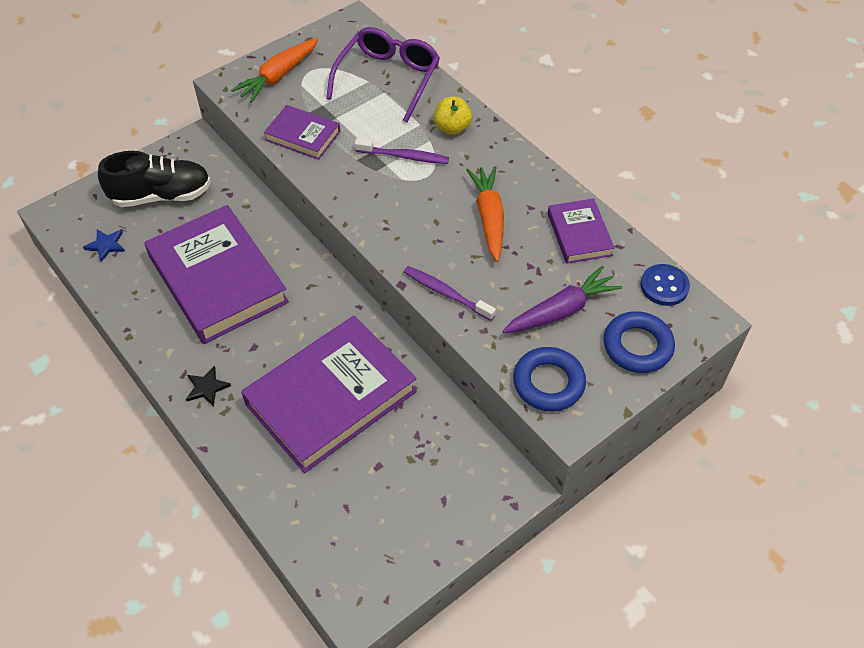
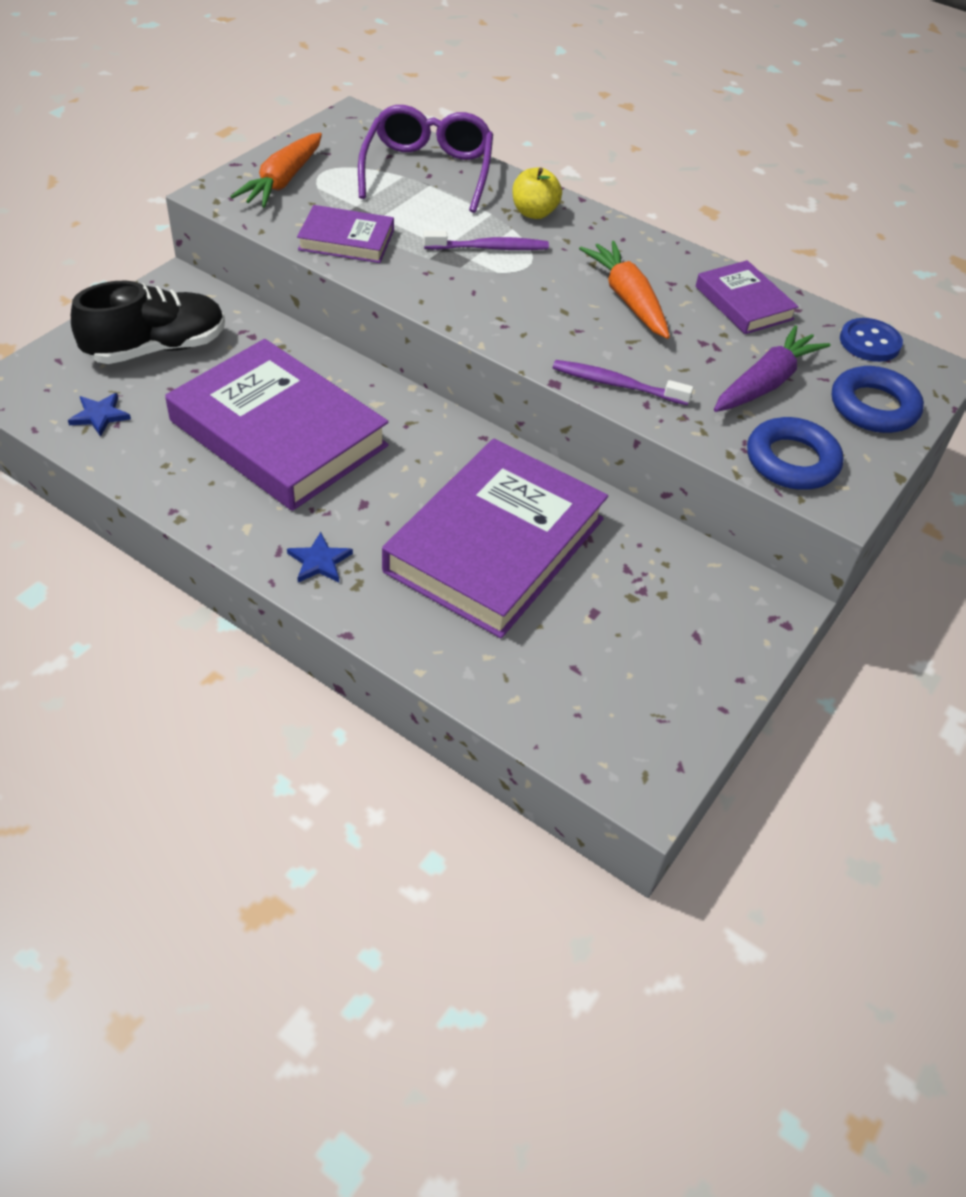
camera: 20 degrees left, 5 degrees down
(207, 387) = (319, 561): black star -> blue star

